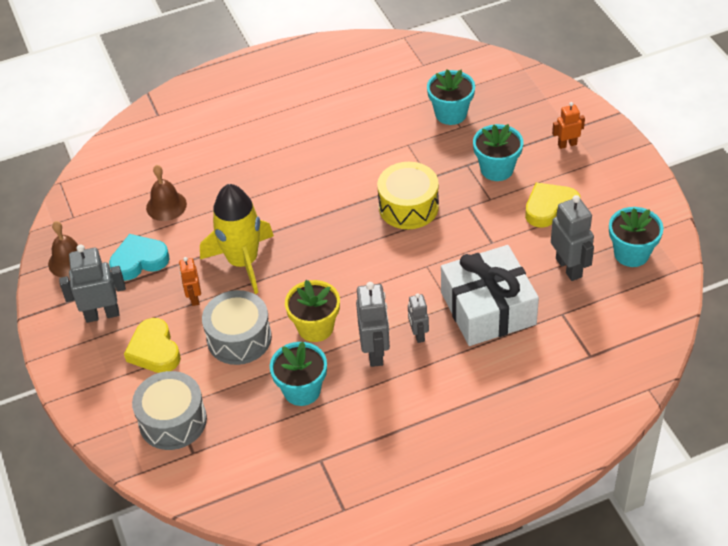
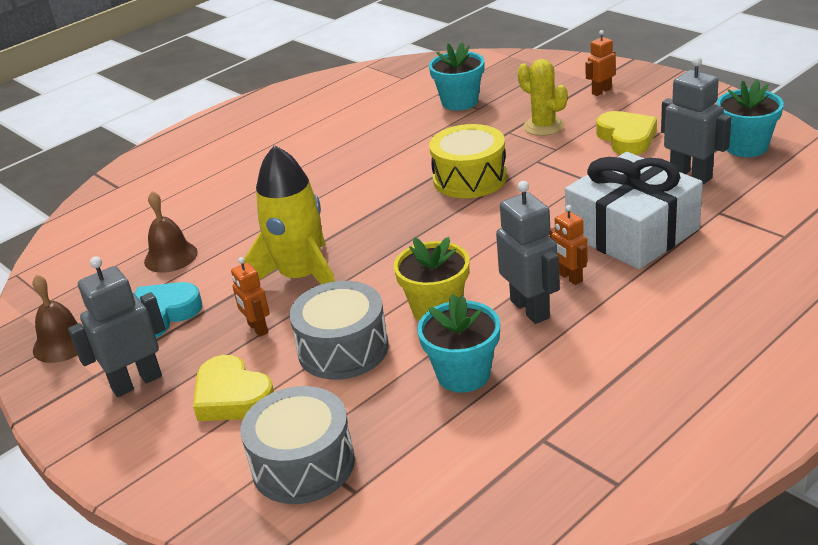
camera: 20 degrees left, 15 degrees down
(418, 334) = (569, 278): grey robot -> orange robot
(497, 169) = (543, 126): turquoise flower pot -> yellow cactus
(550, 208) = (627, 138): yellow heart -> yellow heart turned 120 degrees clockwise

